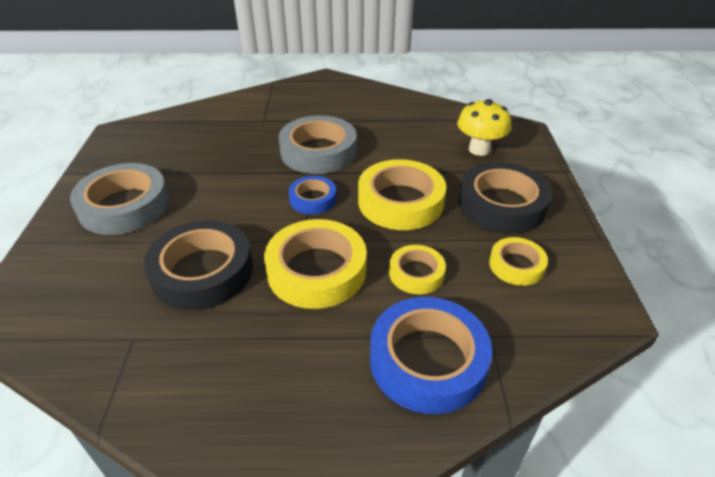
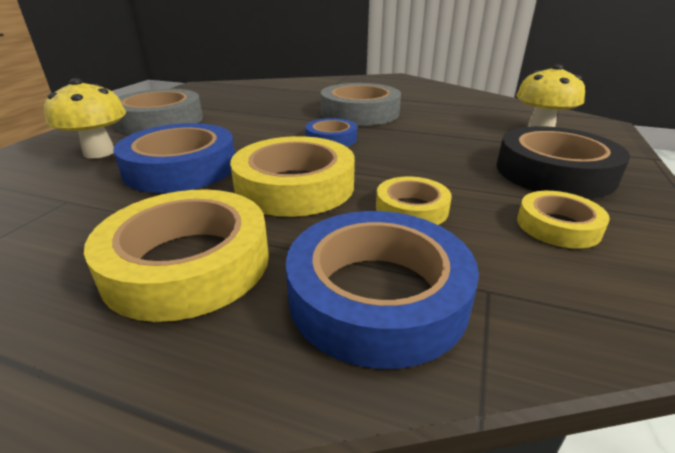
camera: 20 degrees right, 10 degrees down
(104, 270) = (99, 152): none -> yellow mushroom
(202, 271) = (181, 167): black tape -> blue tape
(400, 202) = (425, 153): yellow tape -> yellow tape (188, 263)

